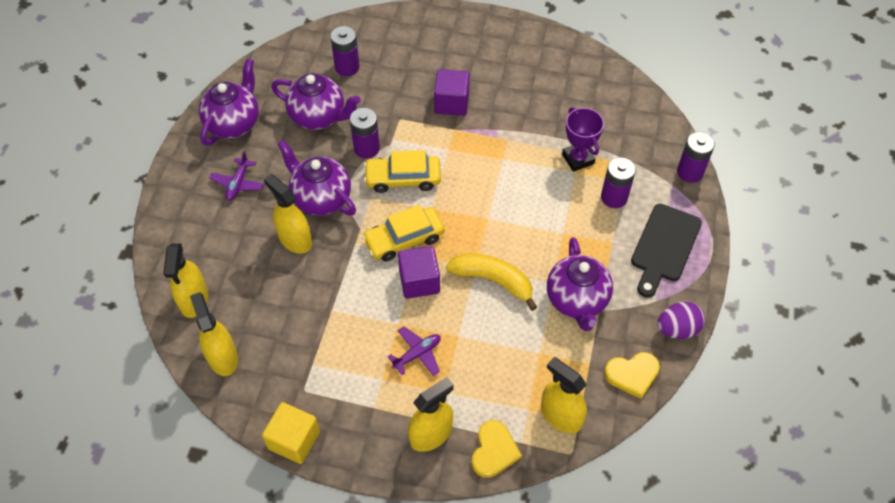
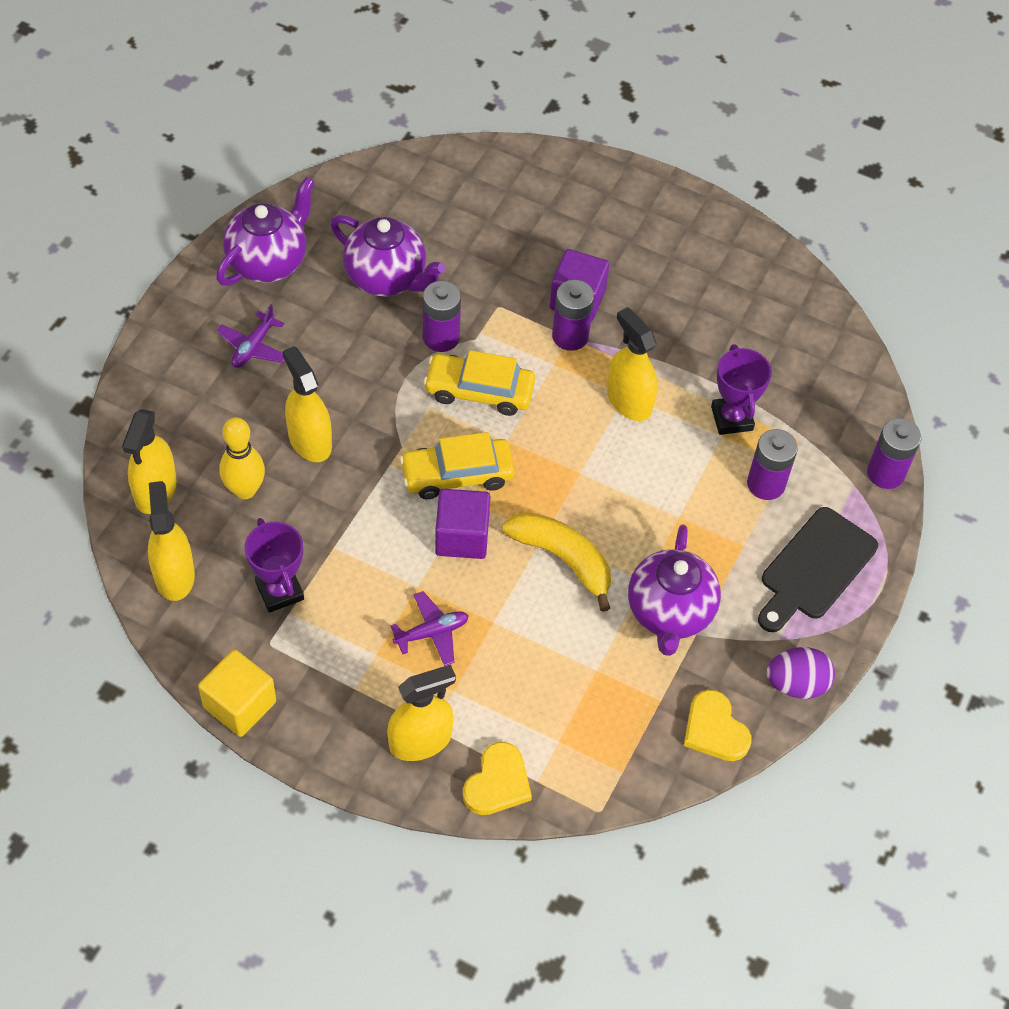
camera: 10 degrees right, 0 degrees up
(258, 284) = (245, 490): none -> yellow bowling pin
(301, 350) = (279, 591): none -> purple trophy
(321, 198) = (360, 393): purple teapot -> none
(347, 67) = (445, 216): purple battery -> purple battery (570, 336)
(561, 415) = (601, 759): yellow spray bottle -> yellow spray bottle (629, 401)
(632, 374) = (714, 729): yellow heart -> yellow heart turned 60 degrees clockwise

